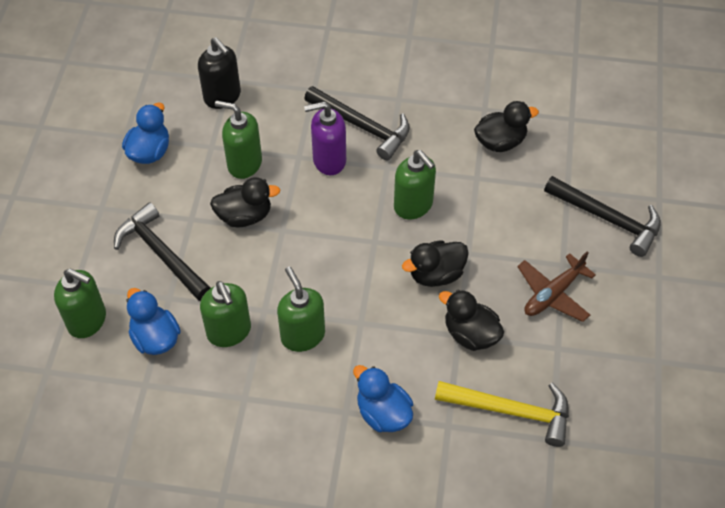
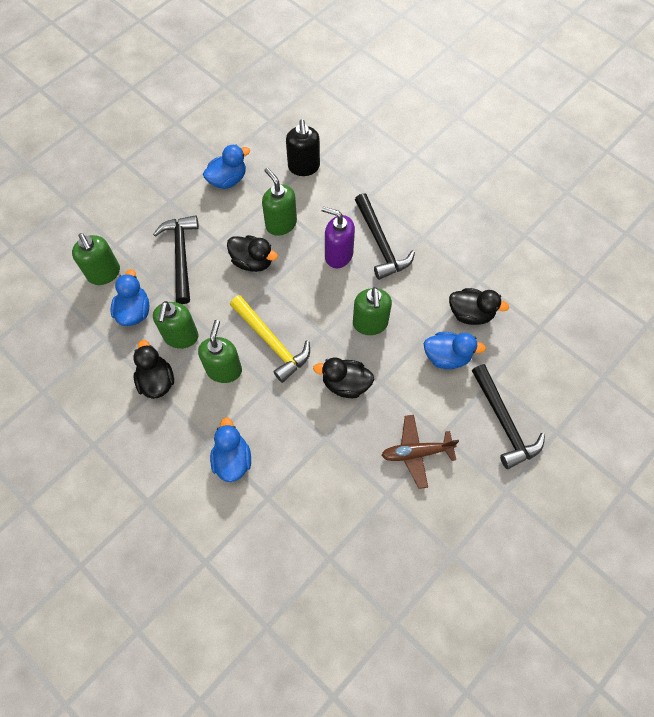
camera: 35 degrees right, 10 degrees up
(470, 334) = (334, 443): black duck -> black duck (156, 381)
(510, 192) = (447, 356): none -> blue duck
(511, 411) = (317, 518): yellow hammer -> yellow hammer (271, 342)

